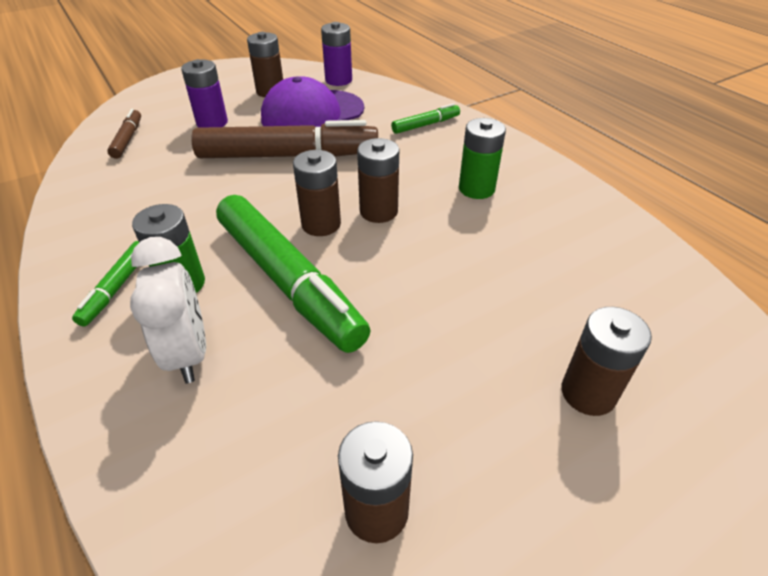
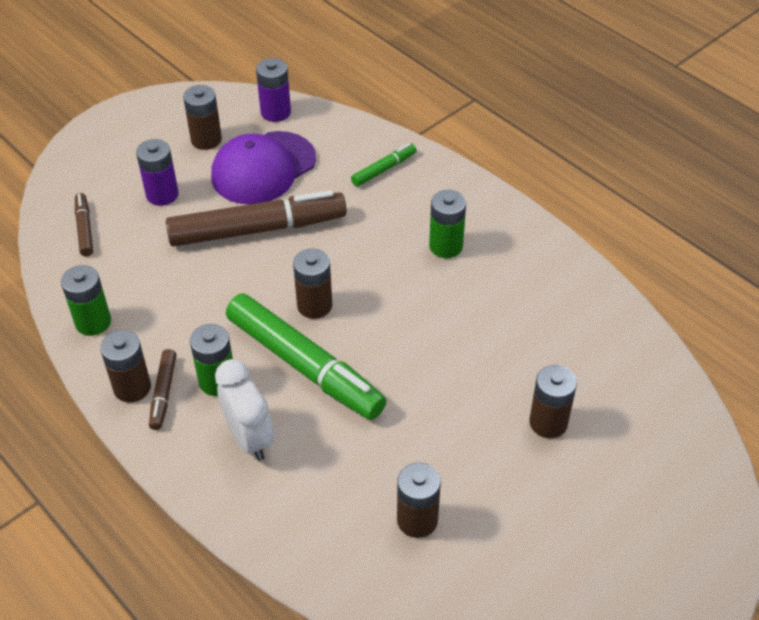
camera: 10 degrees left, 5 degrees up
(86, 211) = (93, 322): none -> green battery
(116, 288) = (163, 393): green marker -> brown marker
(378, 211) = (362, 284): brown battery -> brown battery (132, 387)

